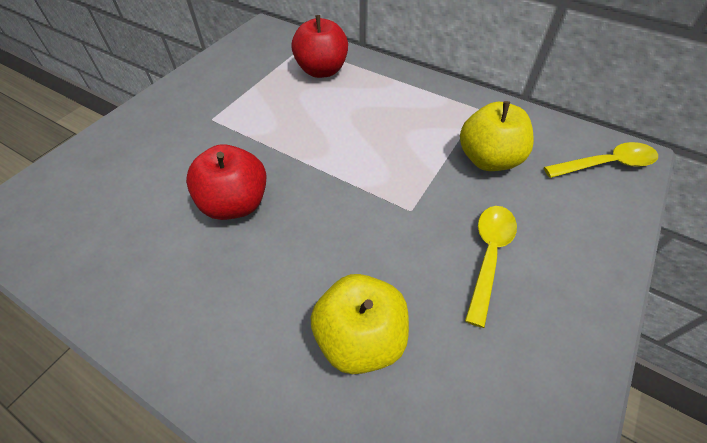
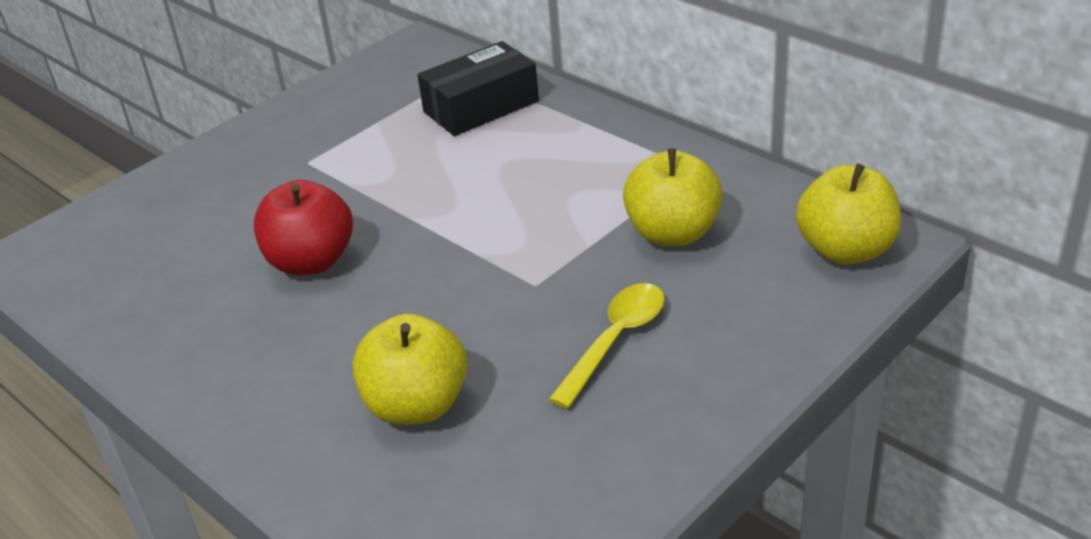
camera: 15 degrees right, 15 degrees down
(321, 71) = (481, 106): red apple -> black box
(606, 164) = (845, 250): yellow spoon -> yellow apple

